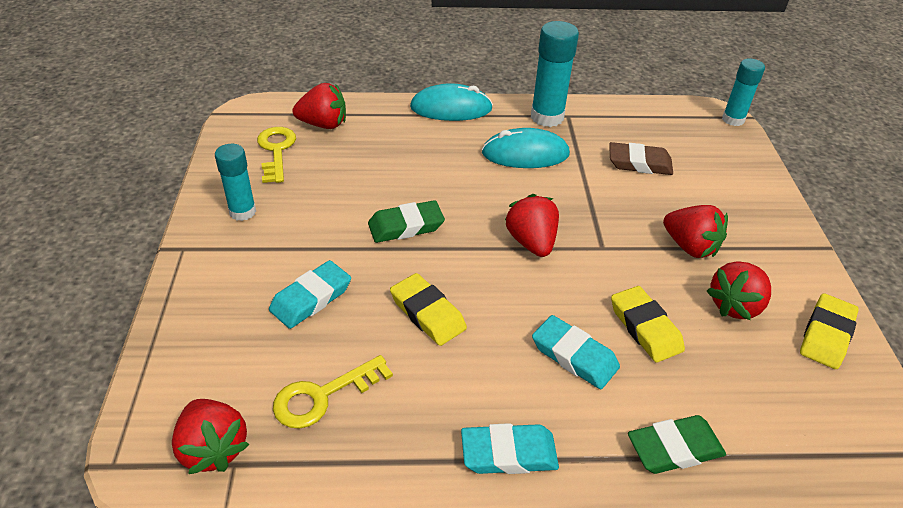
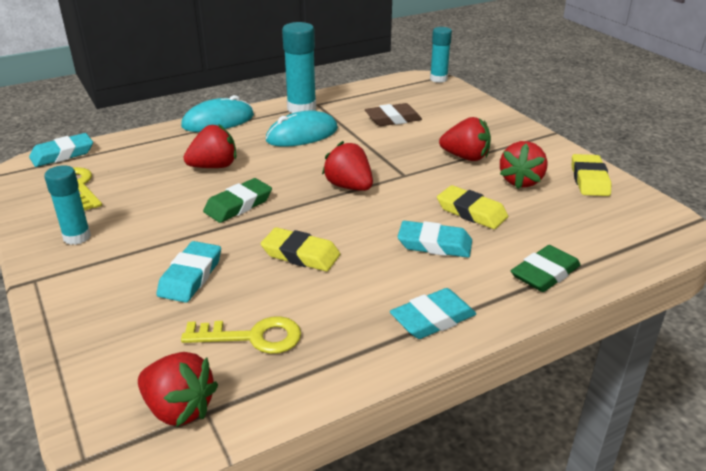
camera: 25 degrees left, 10 degrees down
(285, 106) = (62, 154): none -> turquoise eraser
(322, 396) = (253, 337): yellow key -> yellow key turned 120 degrees counterclockwise
(323, 124) = (110, 158): red strawberry -> red strawberry (214, 166)

